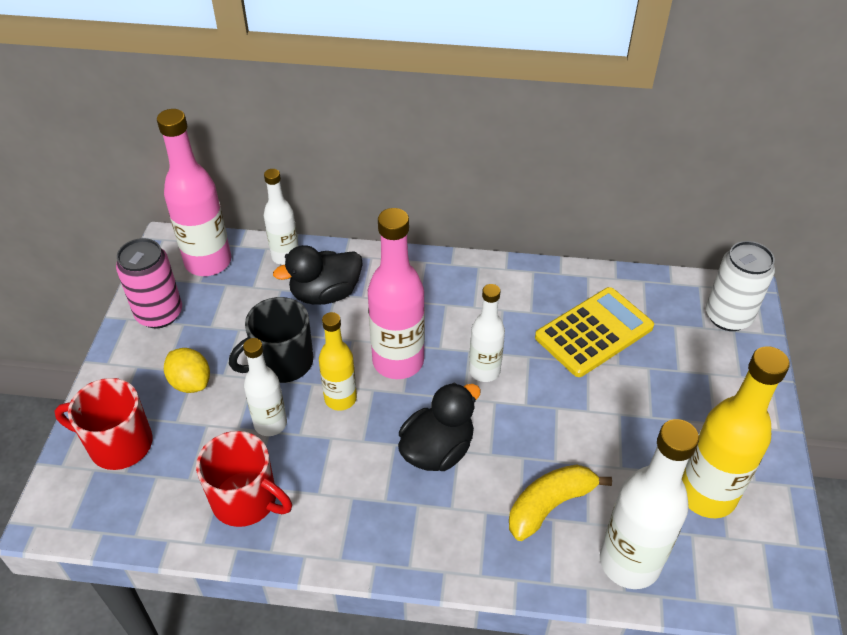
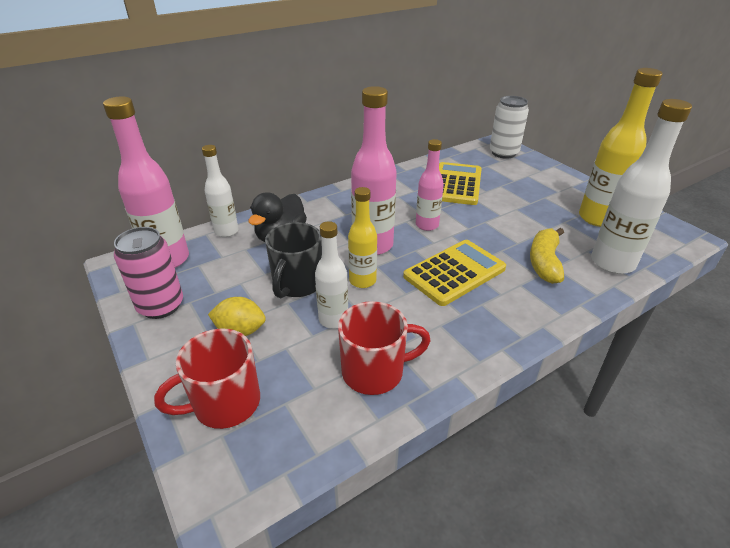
camera: 40 degrees left, 10 degrees down
(437, 450) = (454, 272): black duck -> yellow calculator
(484, 371) = (427, 225): white bottle -> pink bottle

